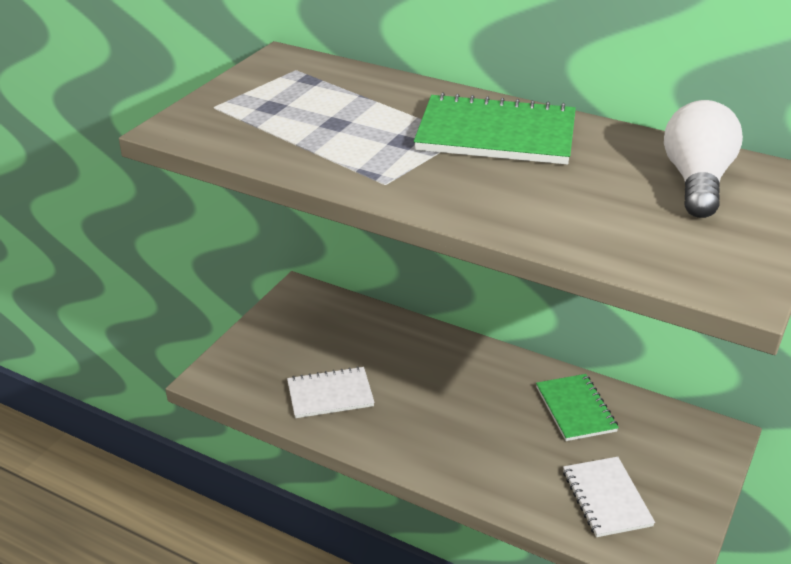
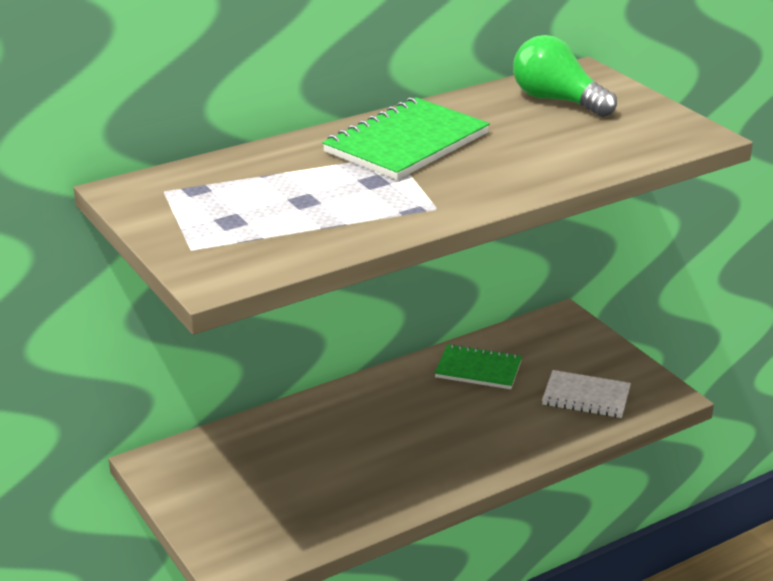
camera: 60 degrees left, 5 degrees down
(330, 395) = (336, 496): white notebook -> none
(696, 181) = (557, 100): white light bulb -> green light bulb

